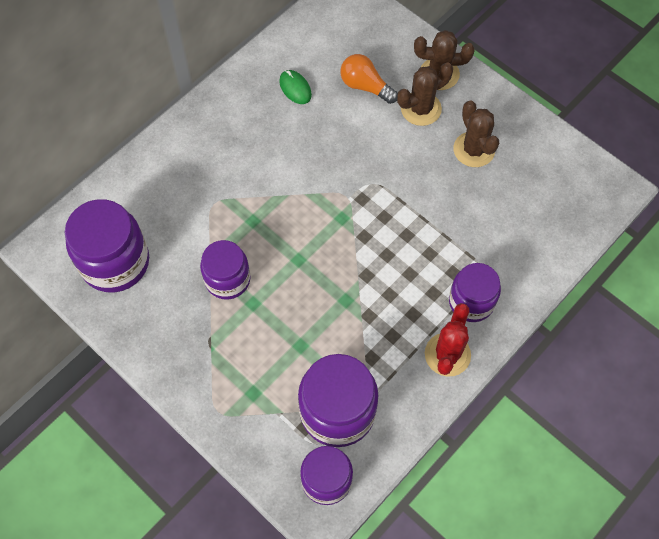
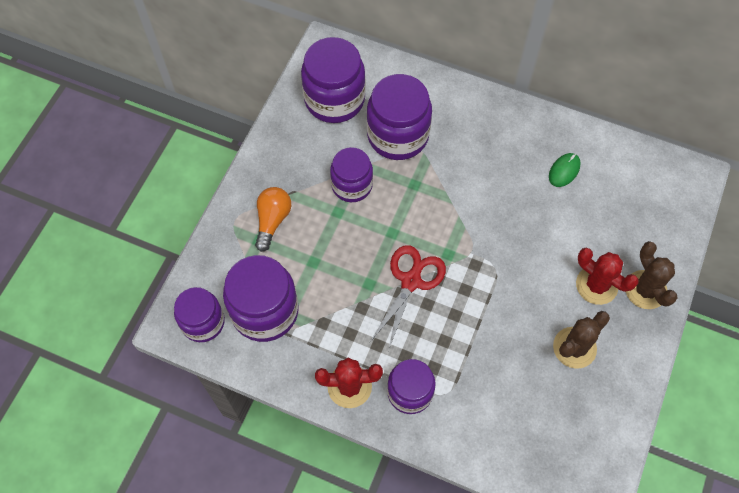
camera: 70 degrees right, 0 degrees up
(189, 216) = (398, 135): none -> purple jar
(357, 261) = (411, 281): none -> red scissors
(365, 86) = (596, 228): orange light bulb -> orange light bulb (272, 221)
(421, 109) = (596, 285): brown cactus -> red cactus

